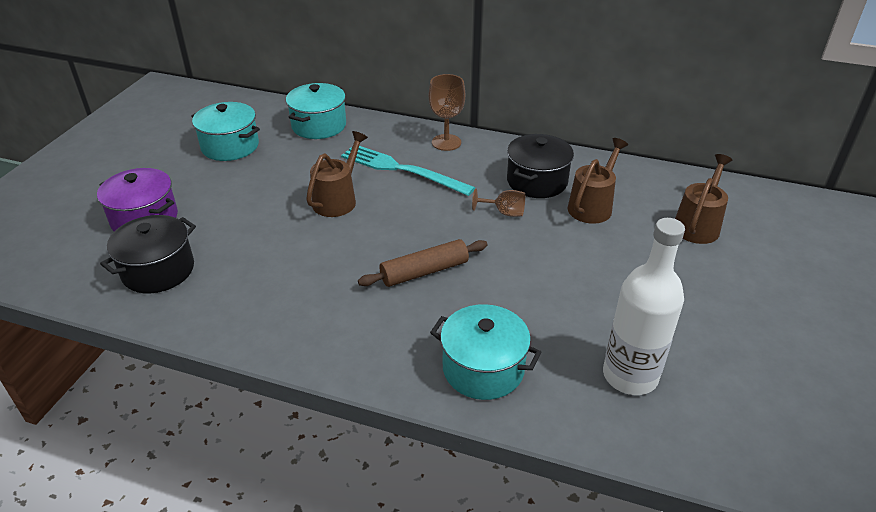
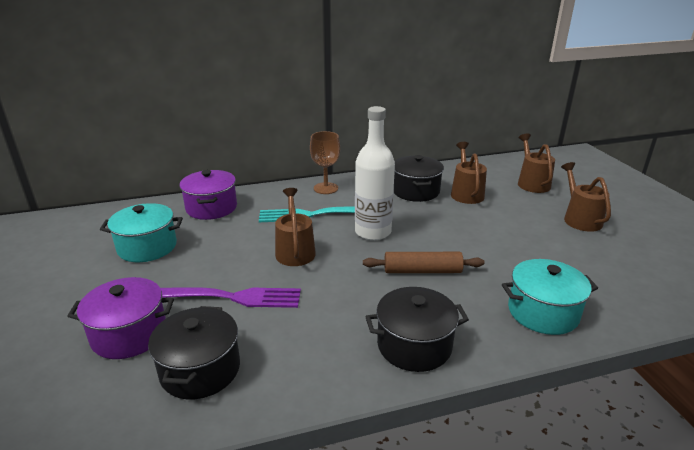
camera: 35 degrees left, 10 degrees down
(237, 219) = (226, 297): none -> purple fork
(319, 126) = (211, 208): turquoise pot -> purple pot
(326, 334) = (414, 345): none -> black pot
(424, 271) = (422, 271): brown rolling pin -> brown rolling pin turned 60 degrees clockwise
(504, 212) = (421, 215): brown goblet -> none
(630, 376) = (618, 274): white bottle -> white bottle (373, 232)
(689, 294) = (579, 218): none -> brown watering can

